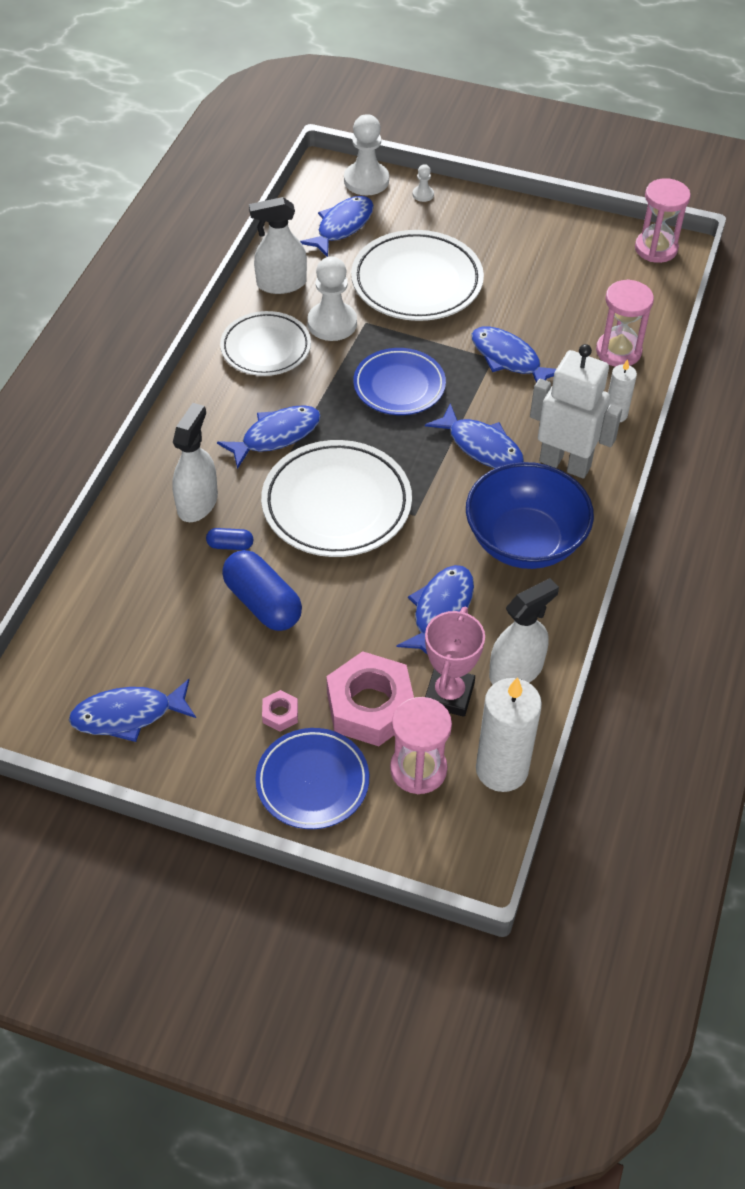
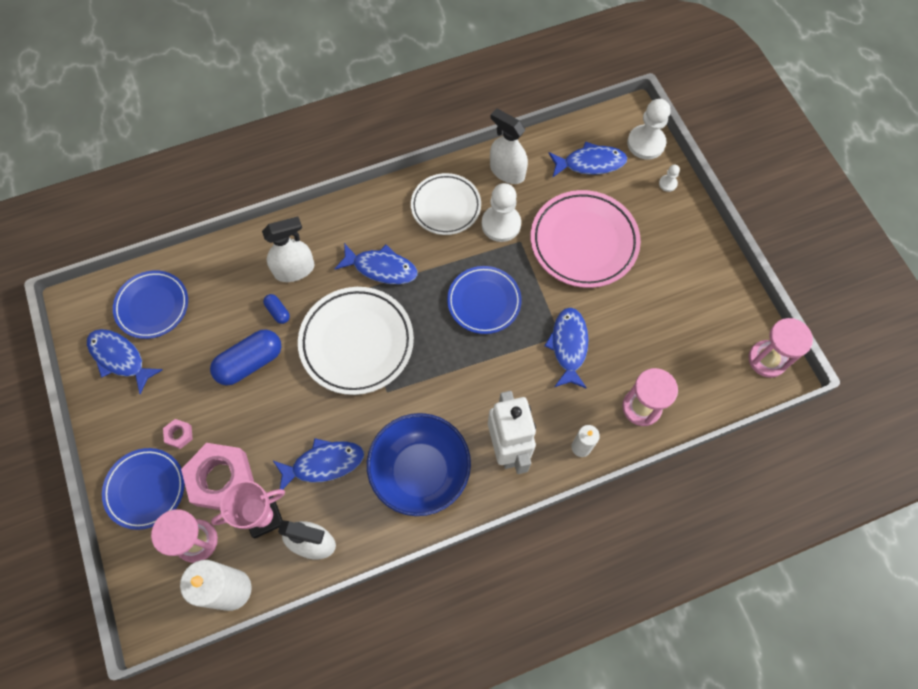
camera: 50 degrees right, 15 degrees up
(98, 648) = (152, 306): none -> blue plate
(262, 603) = (250, 362): blue capsule -> blue capsule turned 45 degrees clockwise
(417, 282) = (583, 242): white plate -> pink plate
(481, 446) = (477, 387): blue fish -> none

